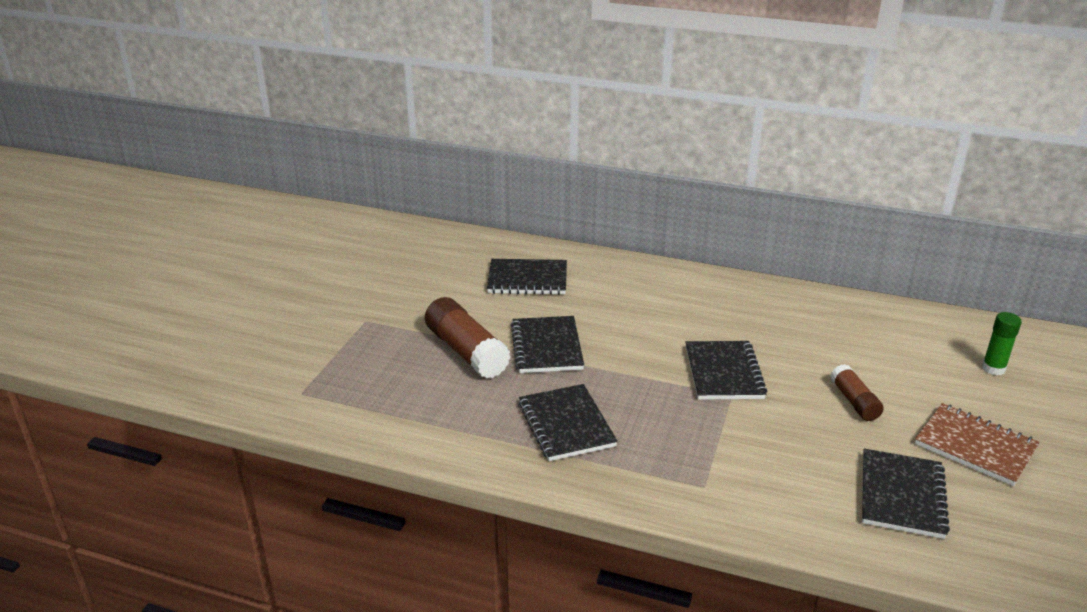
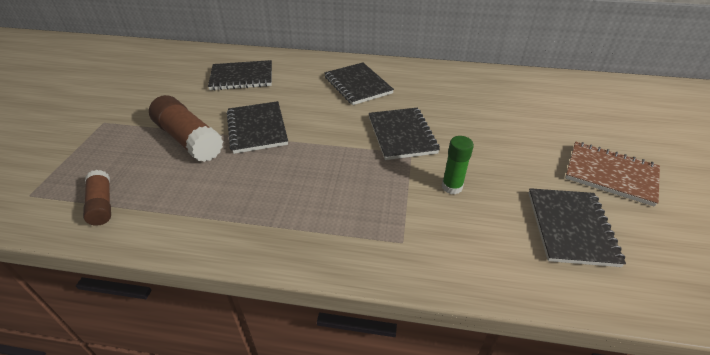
camera: 10 degrees left, 10 degrees up
(566, 425) = (274, 196): black notebook -> black notebook (357, 85)
(854, 401) = (507, 147): brown glue stick -> brown glue stick (102, 204)
(993, 368) = (598, 110): green glue stick -> green glue stick (452, 187)

